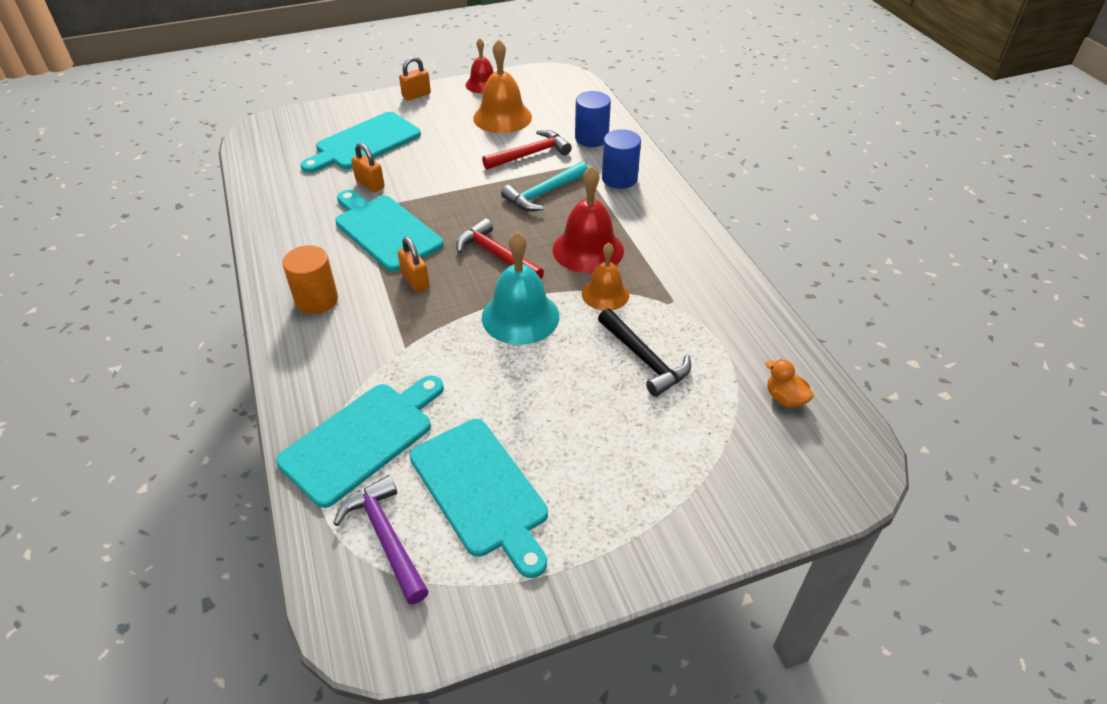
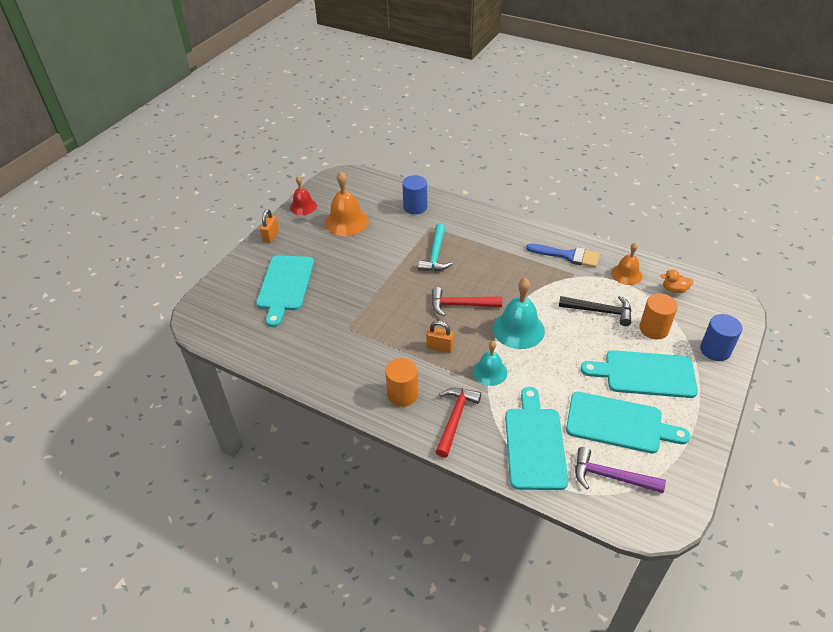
camera: 40 degrees left, 0 degrees up
(370, 184) = (329, 309): orange padlock -> none
(385, 230) = (380, 330): turquoise cutting board -> turquoise cutting board (645, 374)
(427, 337) = (490, 372): none -> turquoise bell
(531, 154) = (396, 235): red hammer -> red hammer (455, 418)
(588, 249) = (501, 272): red bell -> none
(605, 294) = (540, 290): orange bell -> orange bell (626, 274)
(619, 178) = (462, 223): blue cylinder -> blue cylinder (715, 350)
(685, 423) = (654, 329): none -> orange cylinder
(695, 278) = (568, 256): none -> blue brush

